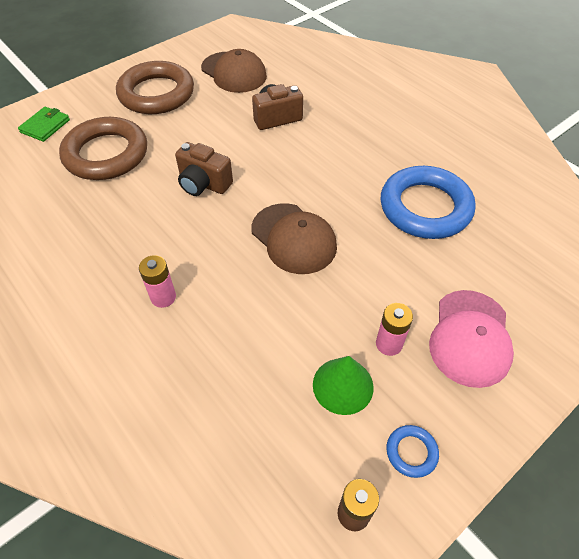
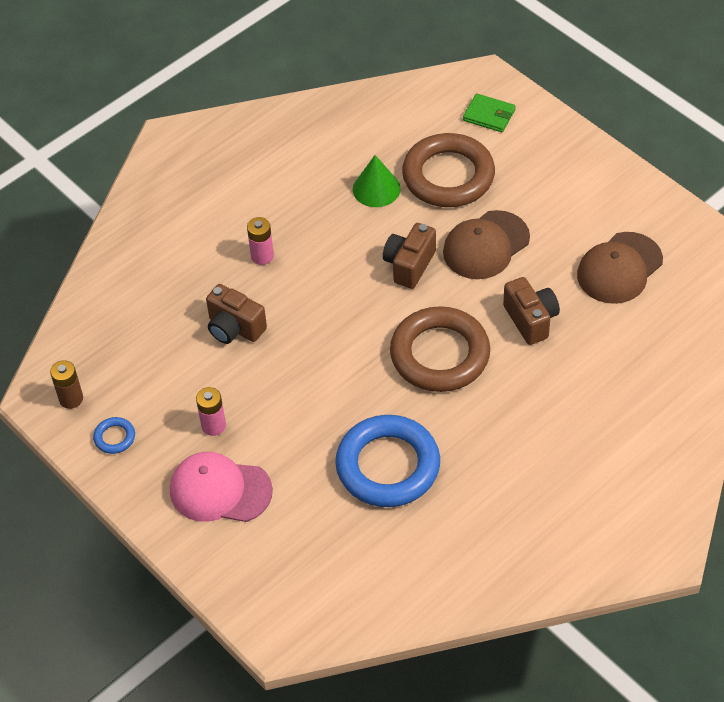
camera: 90 degrees right, 0 degrees up
(156, 94) = (562, 199): brown ring -> brown ring (440, 354)
(258, 324) = (234, 328): none -> brown camera
(293, 238) = (336, 348): brown cap -> brown cap (486, 245)
(343, 385) = (173, 391): green cone -> green cone (376, 189)

